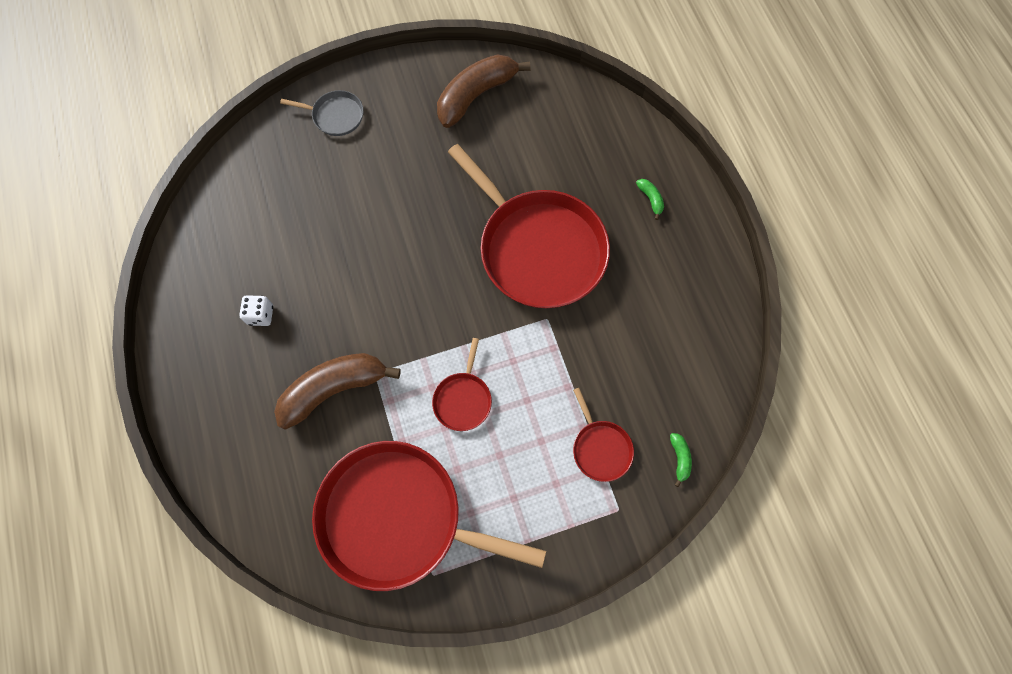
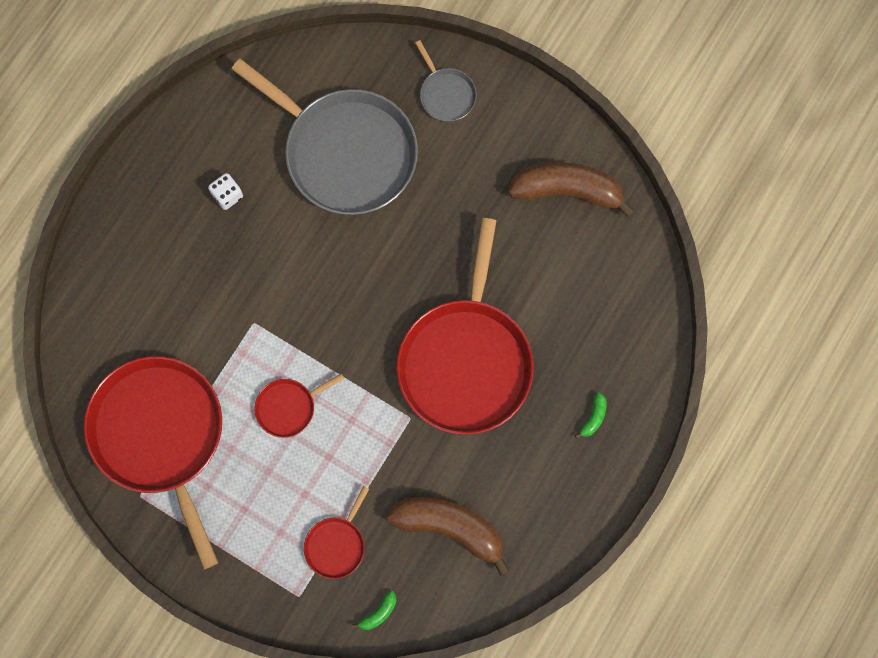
camera: 50 degrees right, 5 degrees up
(311, 210) = (345, 152): none -> grey pan
(334, 389) = (216, 303): brown banana -> brown banana (450, 528)

